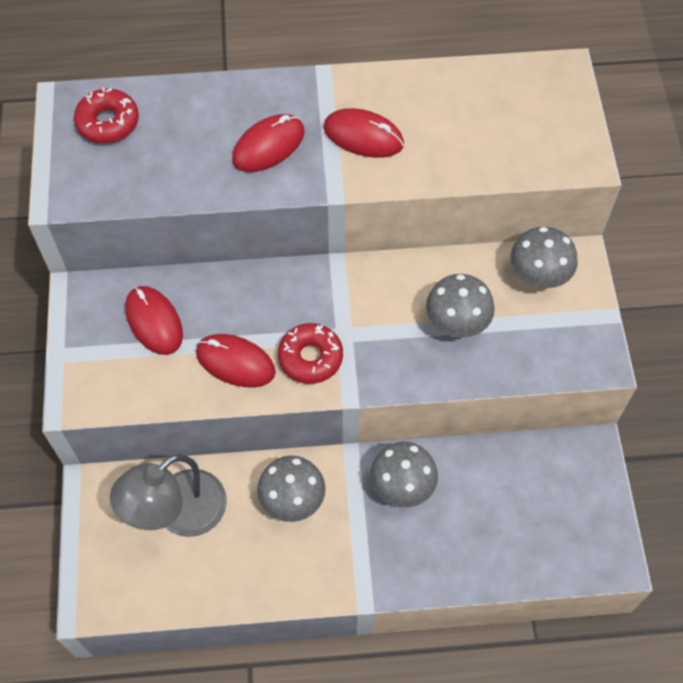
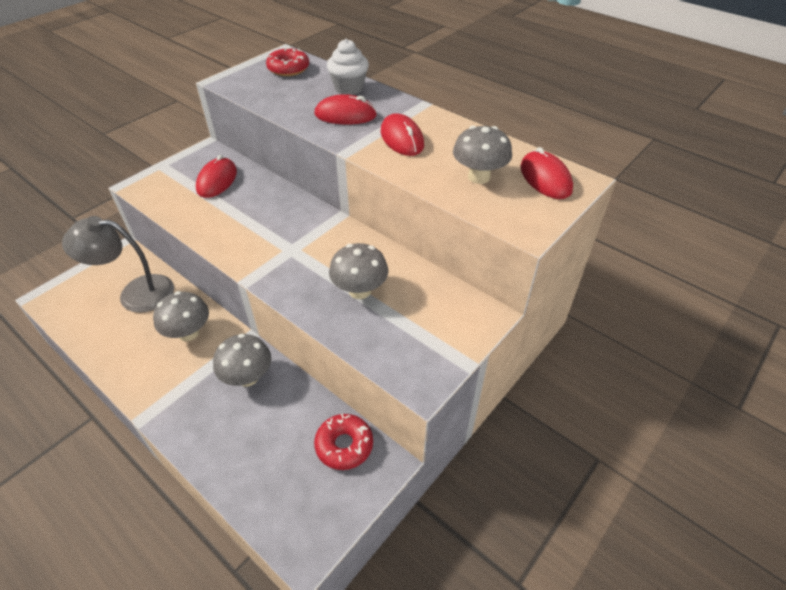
camera: 45 degrees right, 15 degrees down
(218, 104) = (349, 88): none -> white cupcake
(235, 362) = (222, 222): red mouse -> red mouse (545, 178)
(310, 358) = (259, 247): red donut -> red donut (344, 445)
(538, 276) = (446, 305): grey mushroom -> grey mushroom (479, 177)

